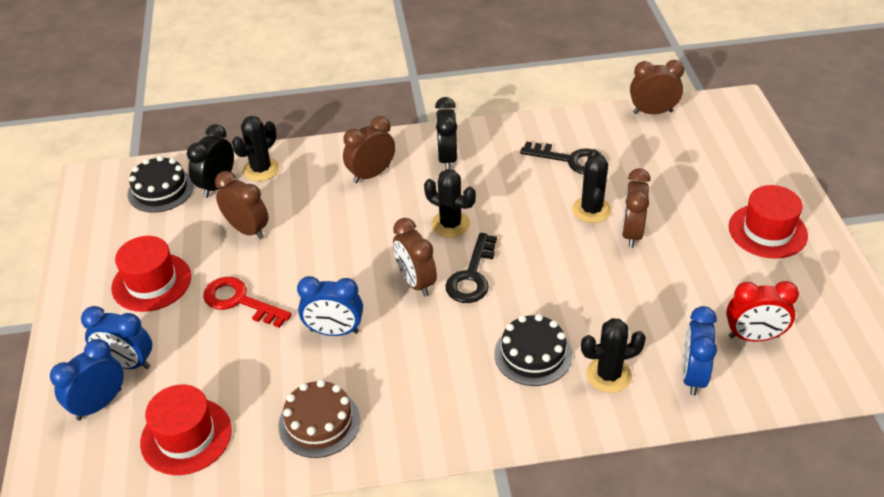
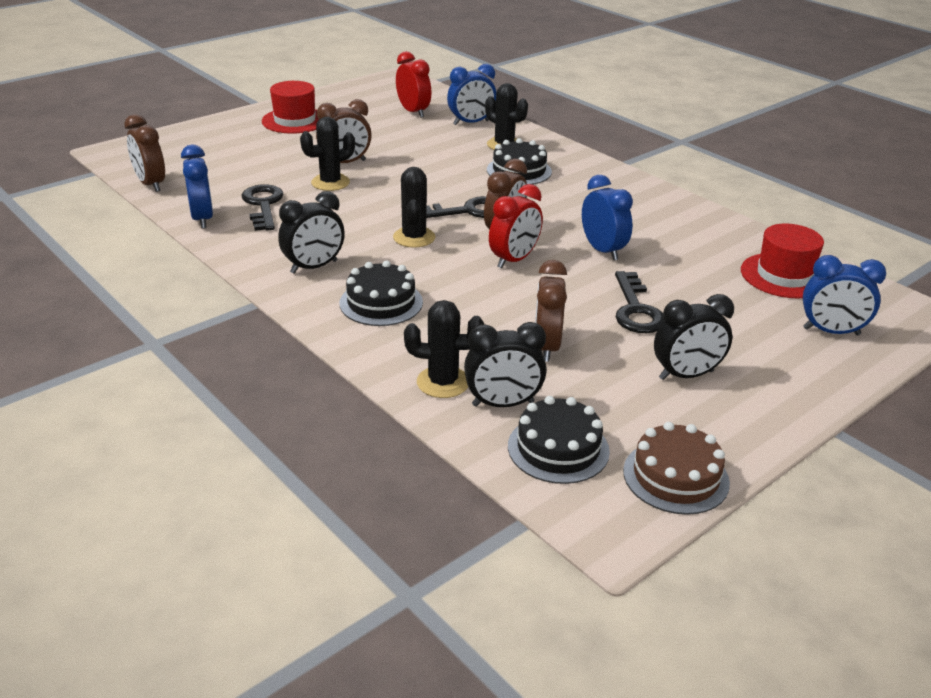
camera: 125 degrees left, 10 degrees down
(127, 363) = (779, 338): blue clock -> blue clock (202, 219)
(151, 282) = (686, 375): red hat -> black clock
(239, 301) = (636, 310): red key -> black key
(319, 422) = (688, 227): brown cake -> brown cake (675, 476)
(368, 267) = (514, 260): none -> red clock
(371, 174) = (381, 303): brown clock -> black cake

